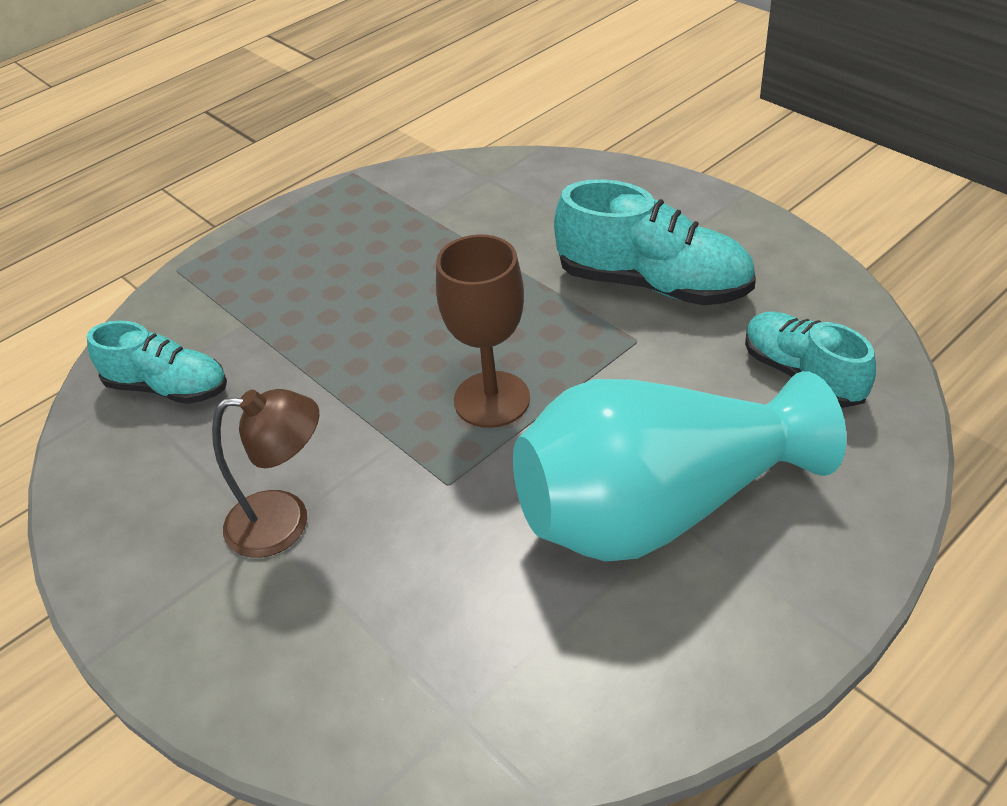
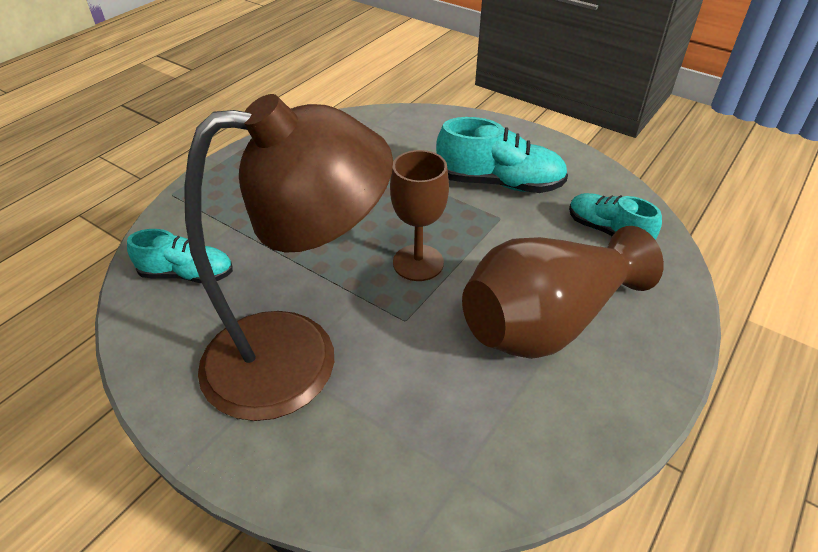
camera: 15 degrees left, 0 degrees up
(285, 522) = (299, 358): brown lamp -> brown lamp, size x2.24
(658, 508) = (547, 321): turquoise vase -> brown vase

